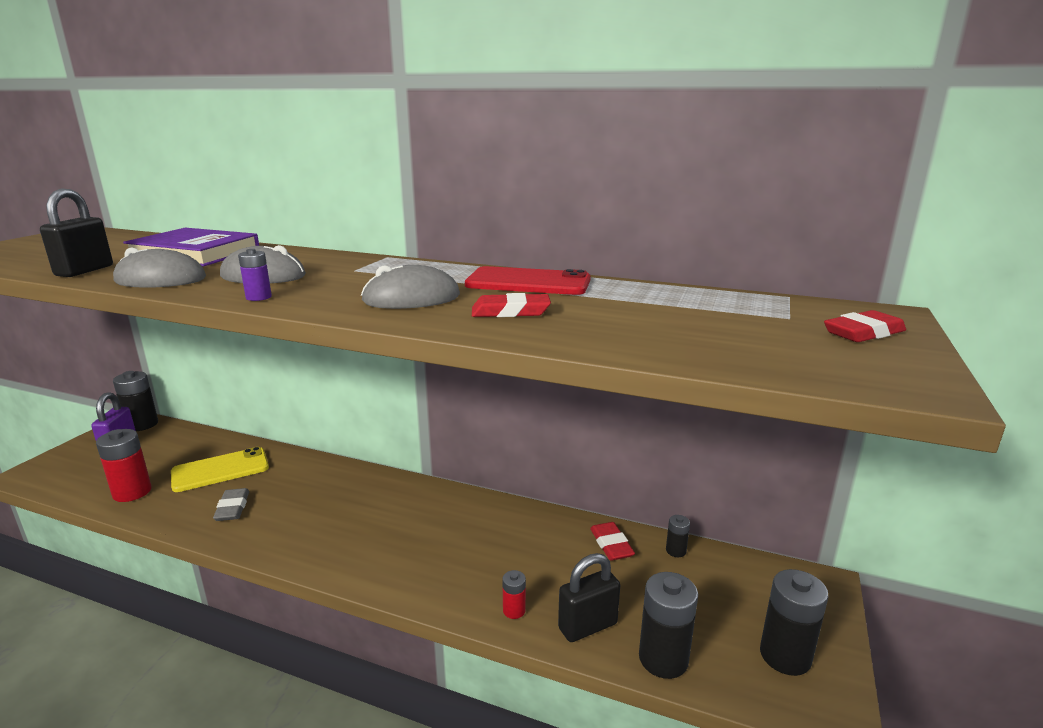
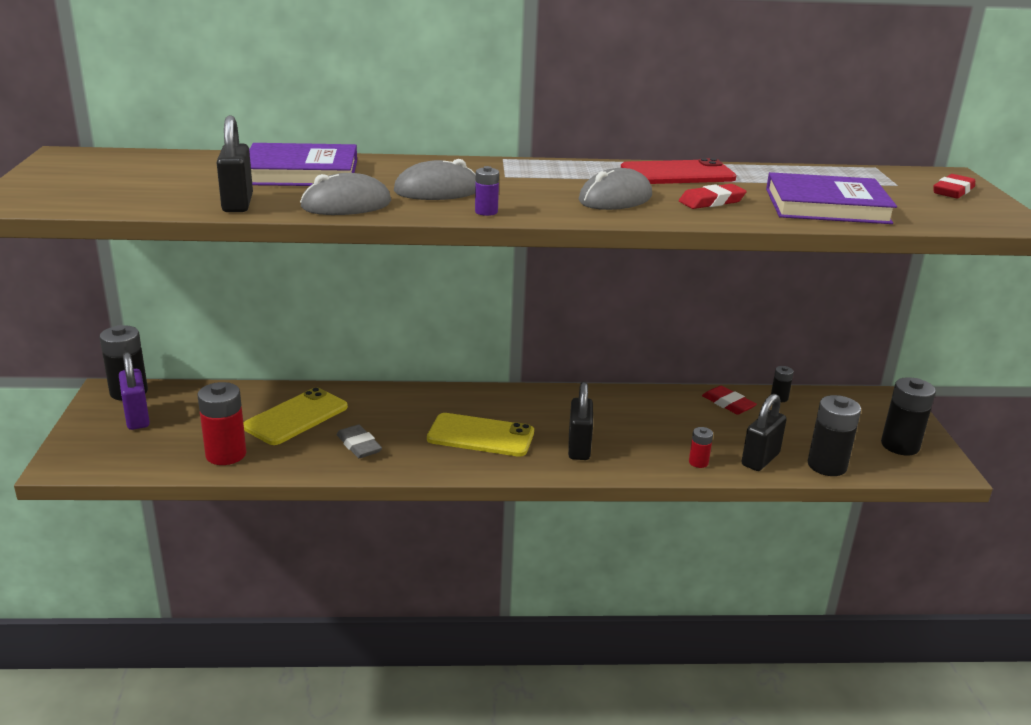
camera: 25 degrees left, 5 degrees up
(338, 523) = (480, 436): none -> yellow phone
(410, 559) = (579, 448): none -> black padlock
(646, 331) = (826, 206): none -> purple book

